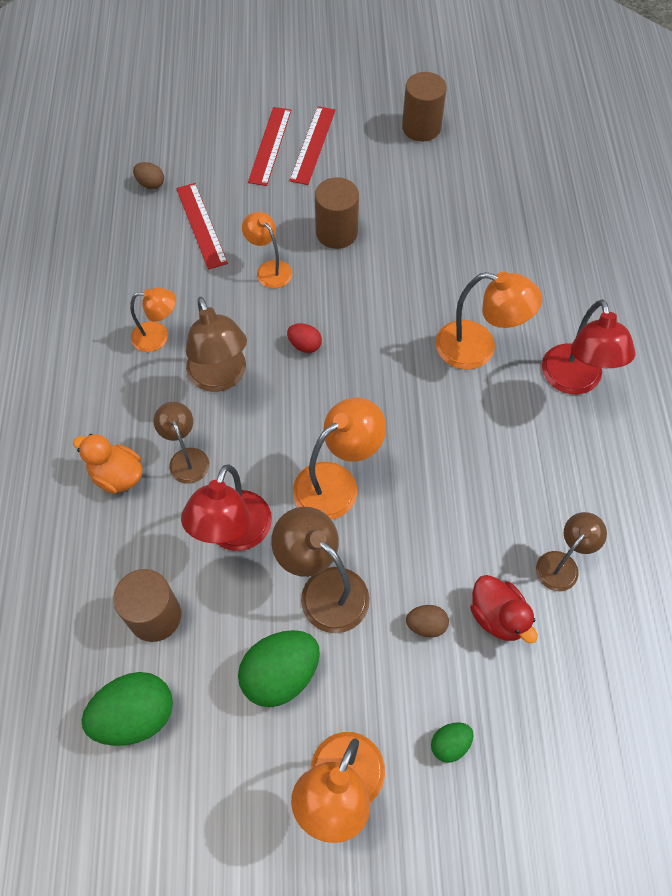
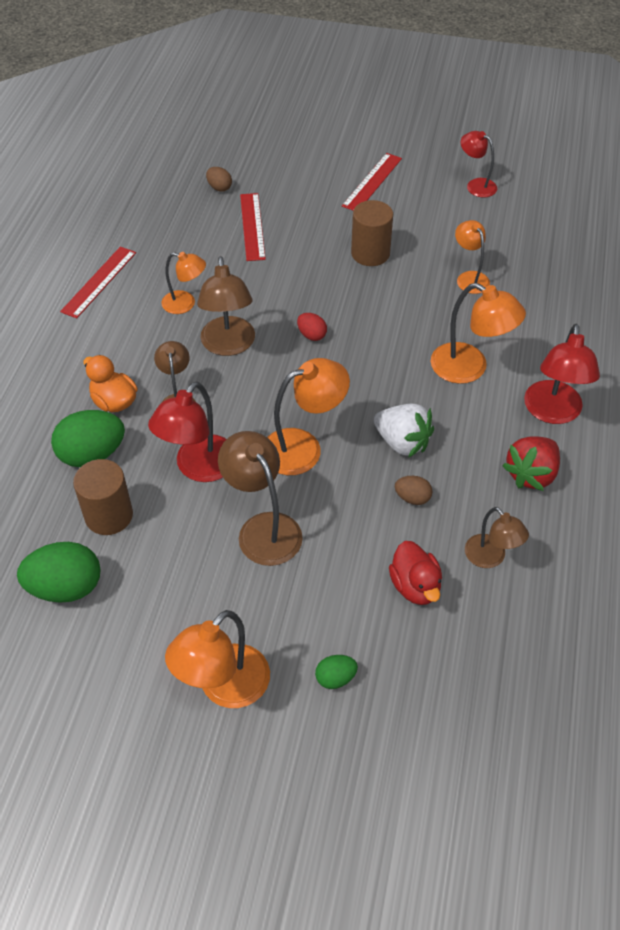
camera: 15 degrees right, 10 degrees down
(269, 269) = (300, 270): orange lamp -> orange lamp (469, 278)
(270, 146) = (334, 176): red ruler -> red ruler (99, 282)
(280, 674) = (202, 586): green egg -> green egg (92, 454)
(421, 127) = (476, 185): brown cylinder -> red lamp
(426, 625) = (346, 578): brown egg -> brown egg (412, 498)
(436, 452) = (402, 442): none -> white strawberry
(562, 564) = (490, 558): brown lamp -> brown lamp turned 90 degrees clockwise
(574, 458) = (531, 474): none -> red strawberry

